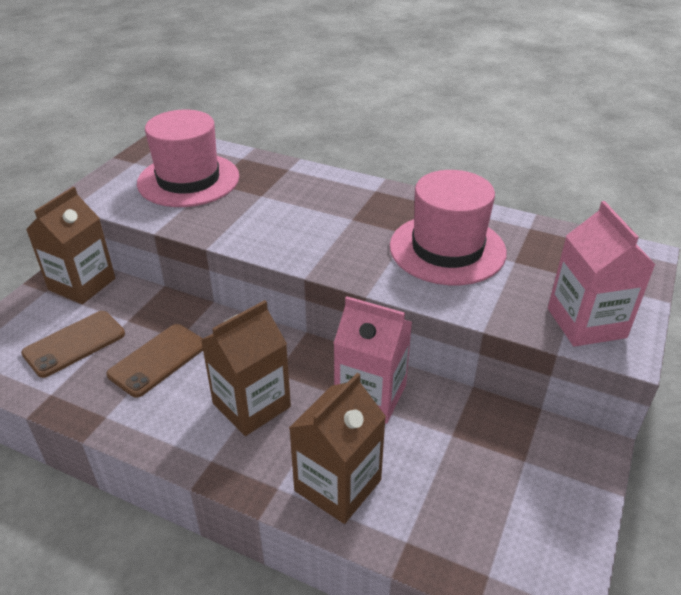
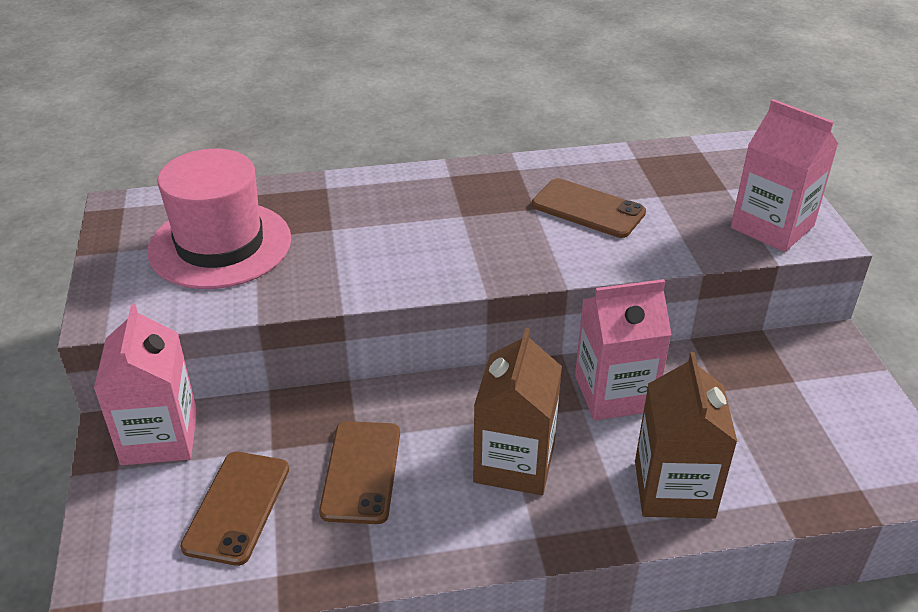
camera: 35 degrees left, 0 degrees up
(82, 284) = (159, 437): brown carton -> pink carton
(447, 249) = (588, 209): pink hat -> brown phone

